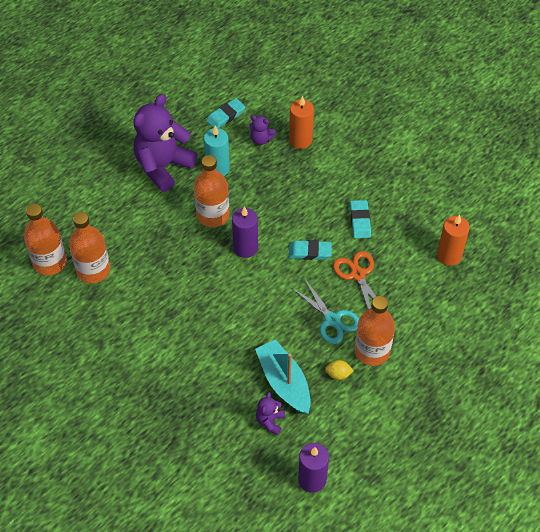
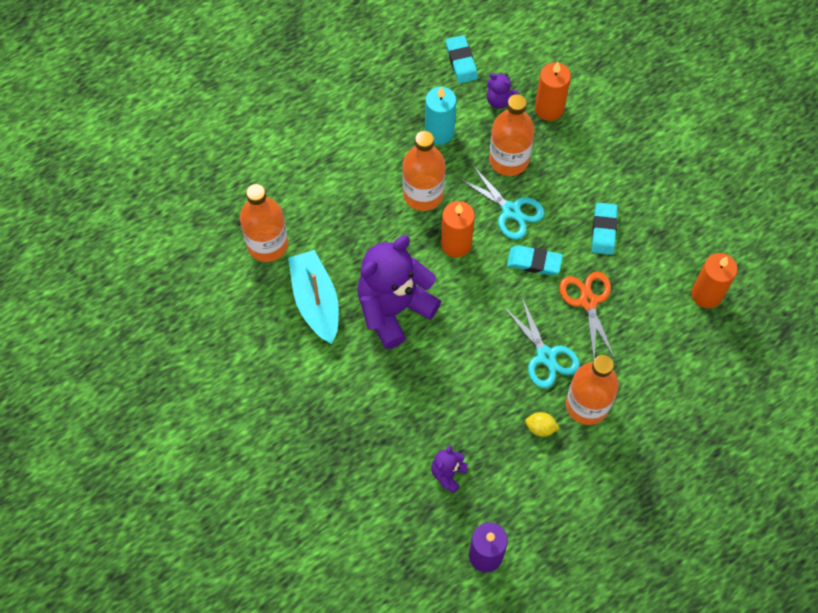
camera: 10 degrees right, 10 degrees up
(50, 262) = (217, 226): orange bottle -> orange bottle (508, 159)
(163, 166) = (372, 119): purple teddy bear -> purple teddy bear (394, 309)
(226, 116) = (461, 61): turquoise eraser -> turquoise eraser turned 75 degrees counterclockwise
(245, 248) = (456, 244): purple candle -> orange candle
(284, 382) = (473, 426): turquoise boat -> turquoise boat (316, 301)
(285, 217) = (511, 211): none -> turquoise scissors

